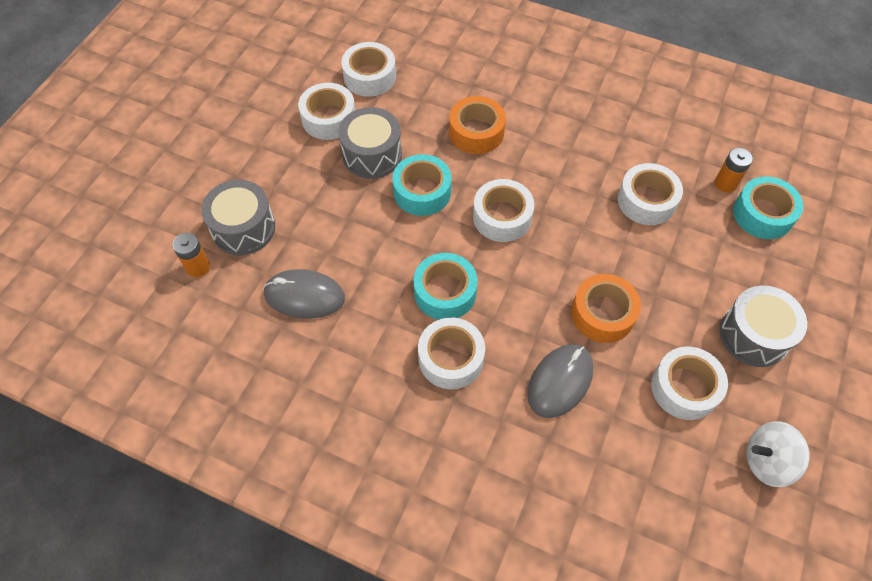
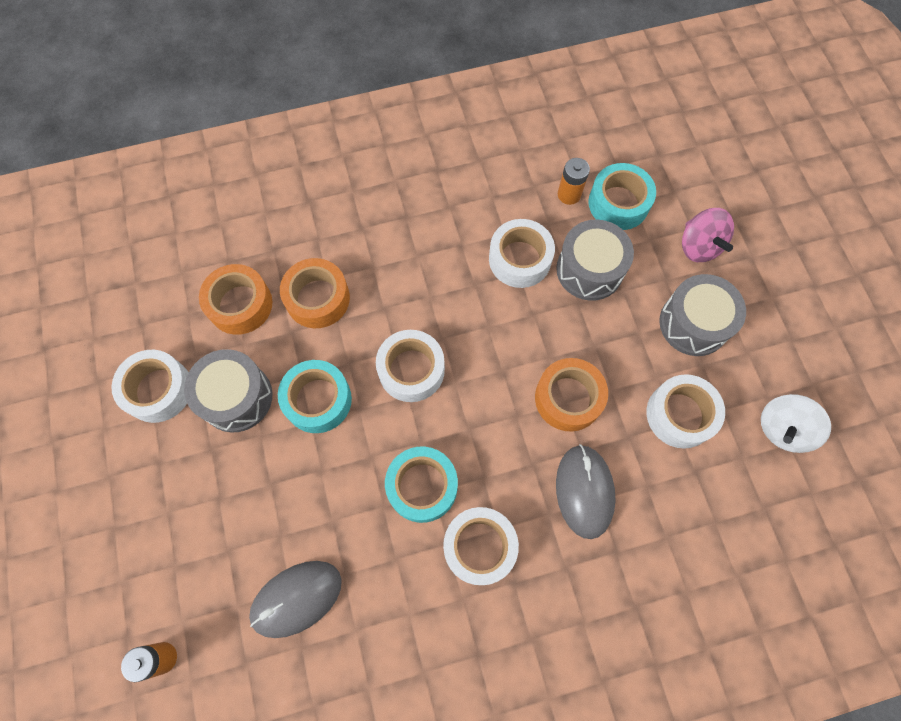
camera: 40 degrees left, 10 degrees up
(243, 228) = (173, 578): grey drum -> grey drum (589, 270)
(369, 76) = (162, 312): white tape -> none
(422, 103) = (240, 304): none -> orange tape
(808, 286) = (699, 246): none -> pink spinning top

